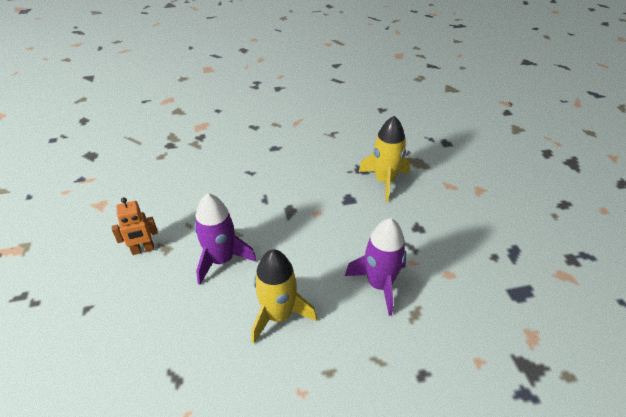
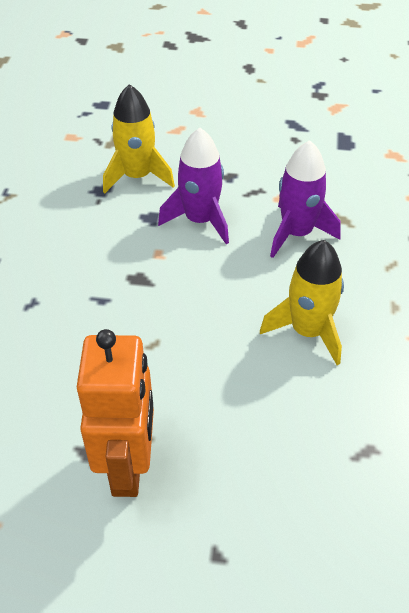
camera: 70 degrees left, 5 degrees up
(143, 250) = (128, 467): orange robot -> orange robot, size x1.85
(221, 260) = (194, 371): purple rocket -> purple rocket (200, 220)

